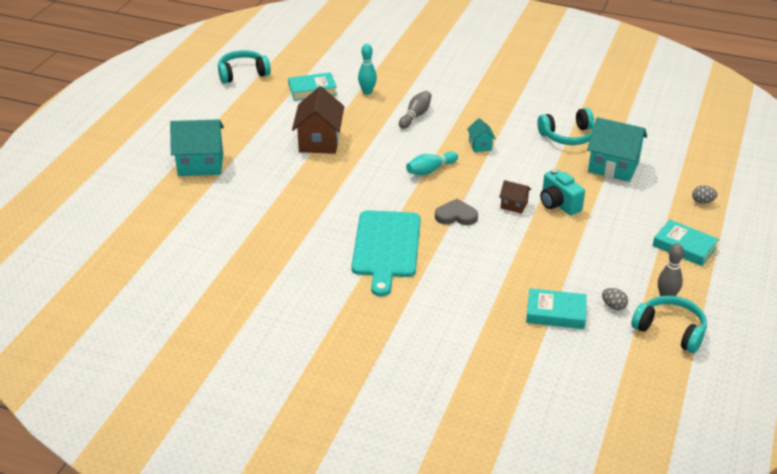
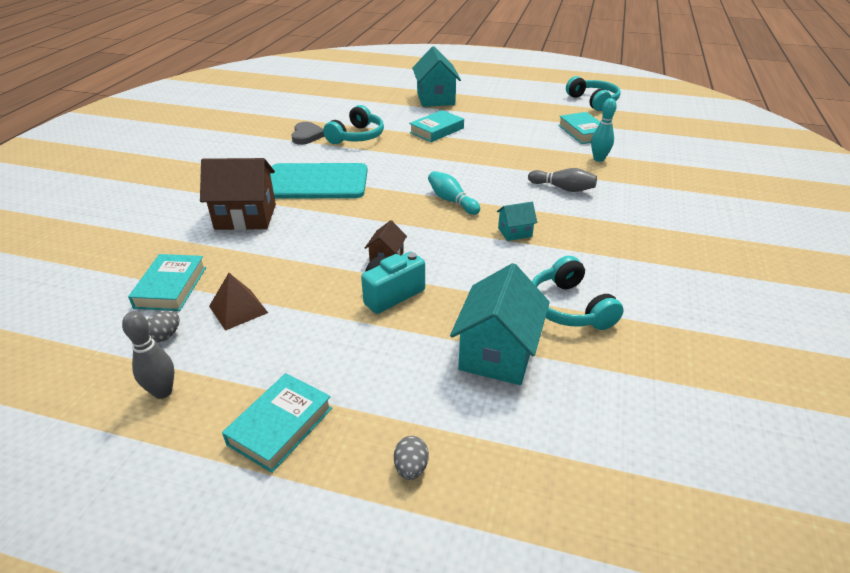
camera: 85 degrees right, 0 degrees up
(286, 169) = (436, 130): none -> turquoise book
(319, 141) = (488, 141): brown house -> brown house (245, 217)
(456, 215) = (364, 218): grey heart -> grey heart (307, 135)
(580, 274) = (238, 309): none -> brown pyramid
(670, 330) = (92, 390): turquoise headphones -> turquoise headphones (357, 136)

